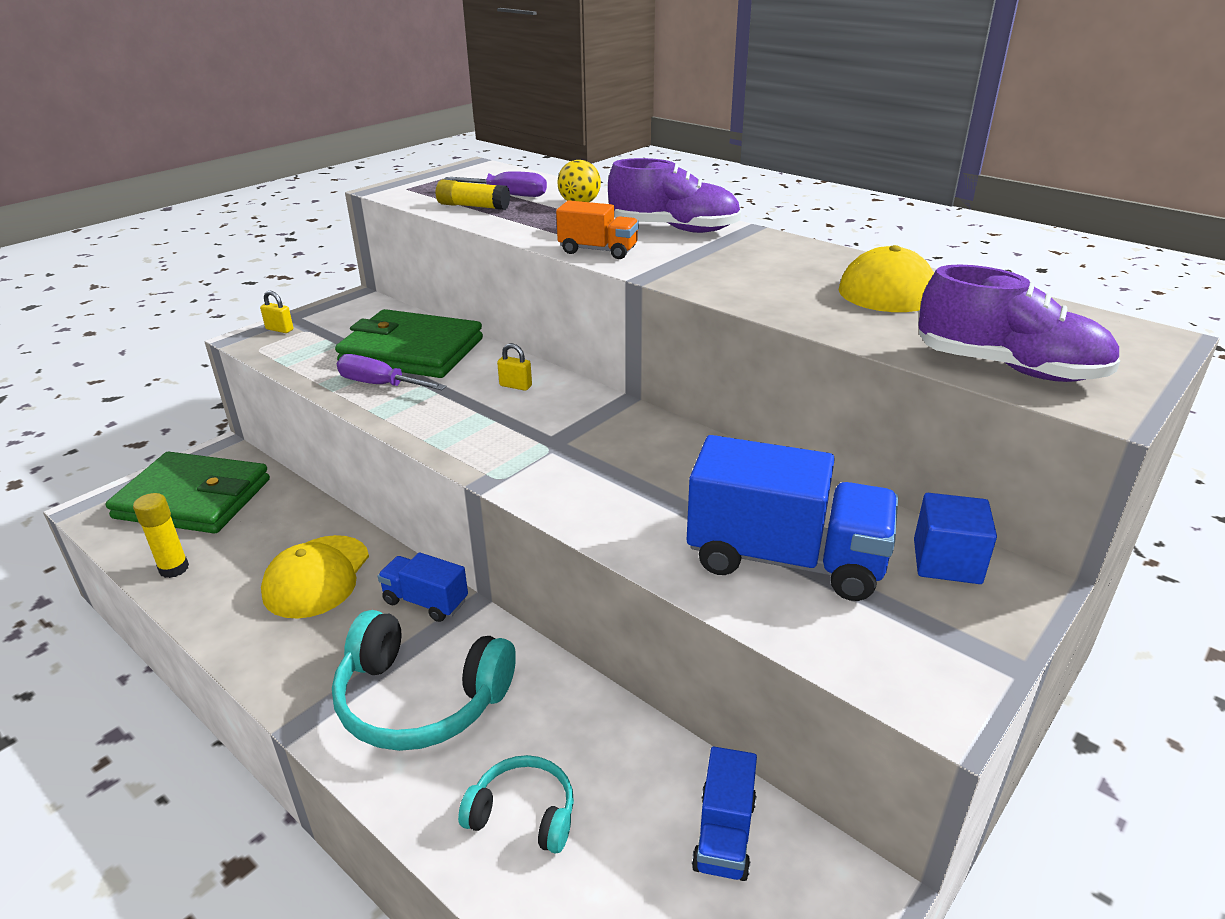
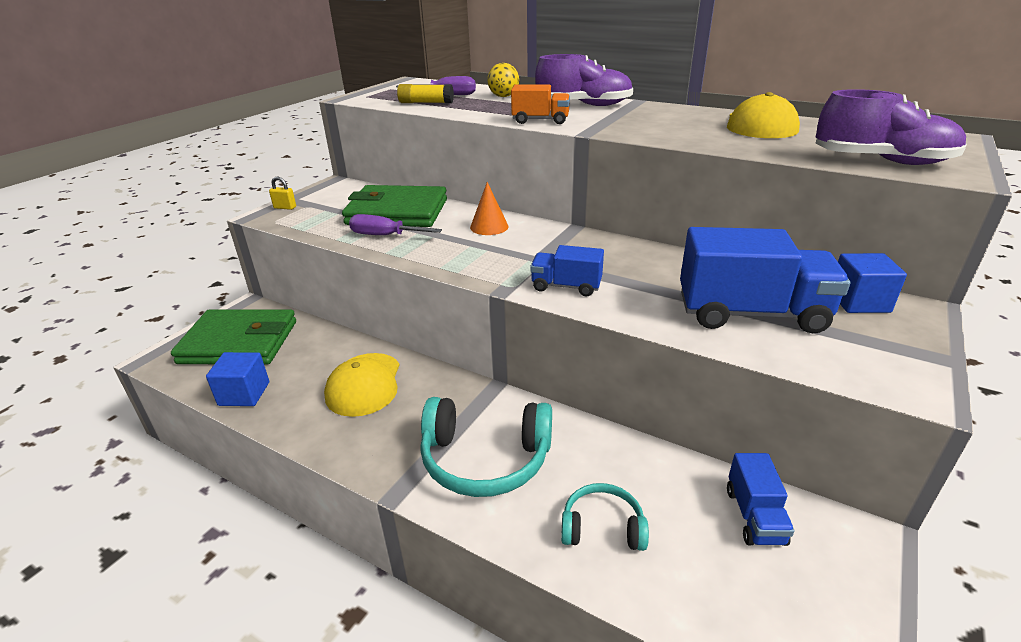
camera: 10 degrees left, 0 degrees up
(174, 569) = (244, 394): yellow glue stick -> blue cube
(425, 601) = (457, 390): blue truck -> blue truck (566, 286)
(515, 386) = (489, 227): yellow padlock -> orange cone

